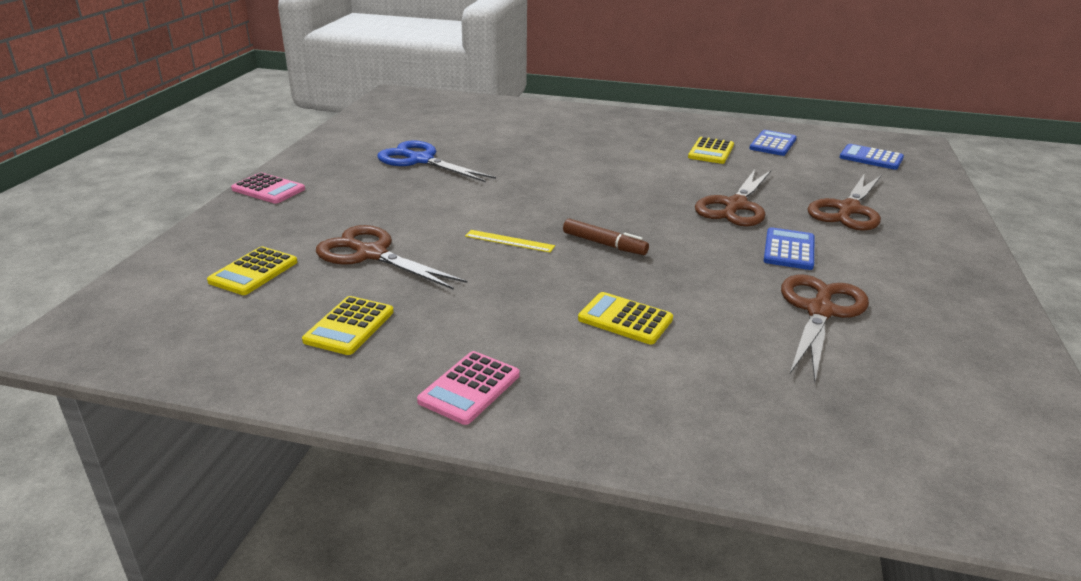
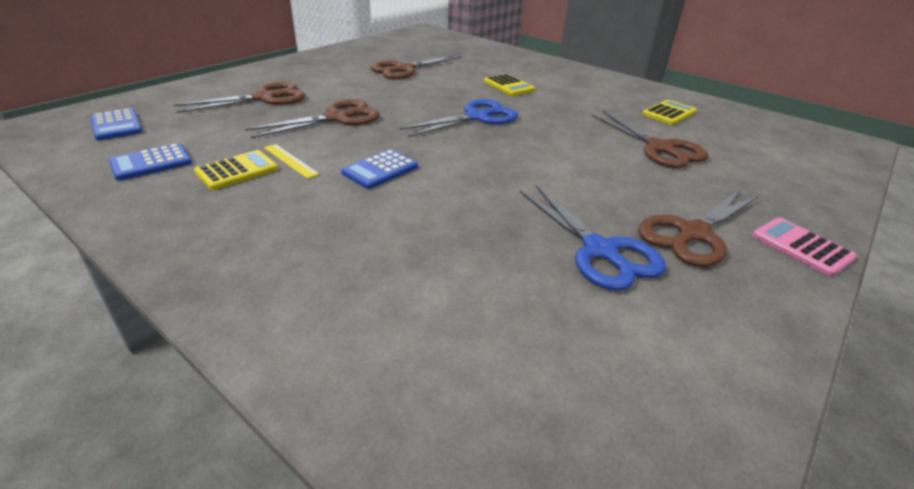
camera: 155 degrees left, 5 degrees up
(253, 272) = (753, 155): yellow calculator -> none
(352, 181) = (693, 234): none -> brown scissors
(469, 388) = (605, 83): pink calculator -> none
(509, 241) = (545, 134): yellow ruler -> yellow ruler (290, 160)
(604, 244) = (477, 117): brown marker -> blue scissors
(789, 250) = (361, 90): blue calculator -> blue calculator (380, 170)

